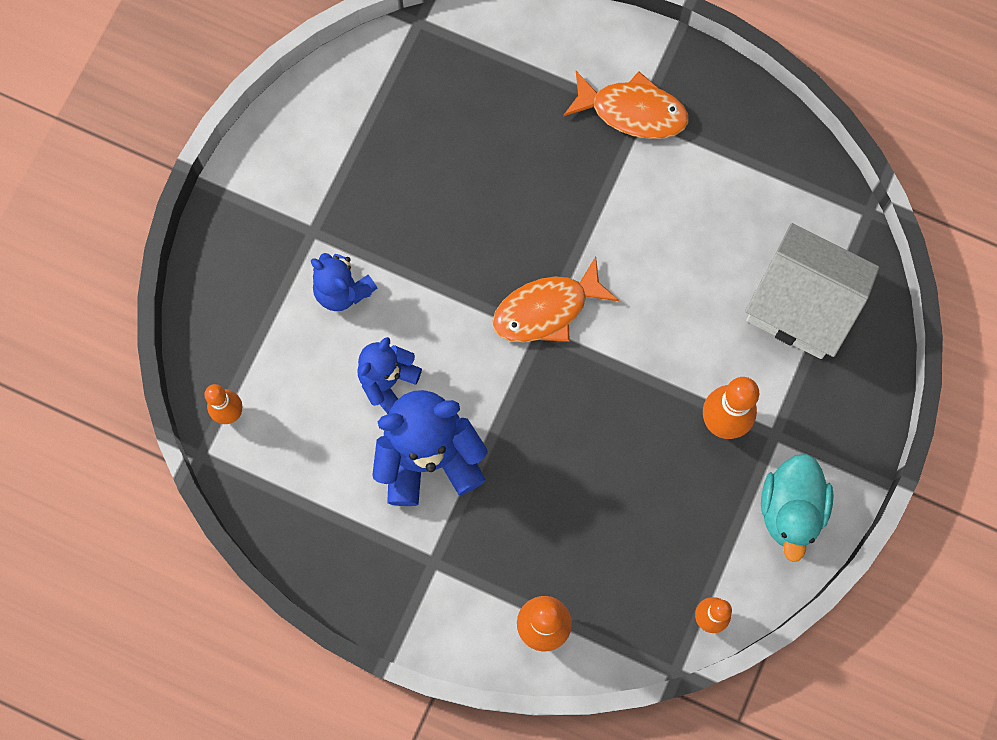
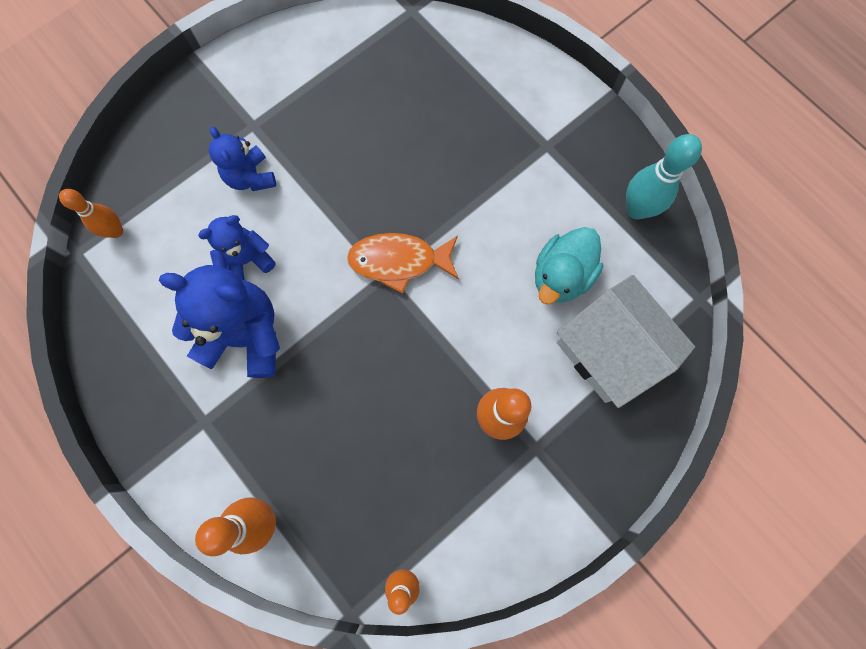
camera: 25 degrees right, 0 degrees up
(632, 111) = (542, 140): orange fish -> none
(764, 145) = (636, 209): none -> turquoise bowling pin
(791, 509) = (519, 520): turquoise duck -> turquoise duck (561, 276)

